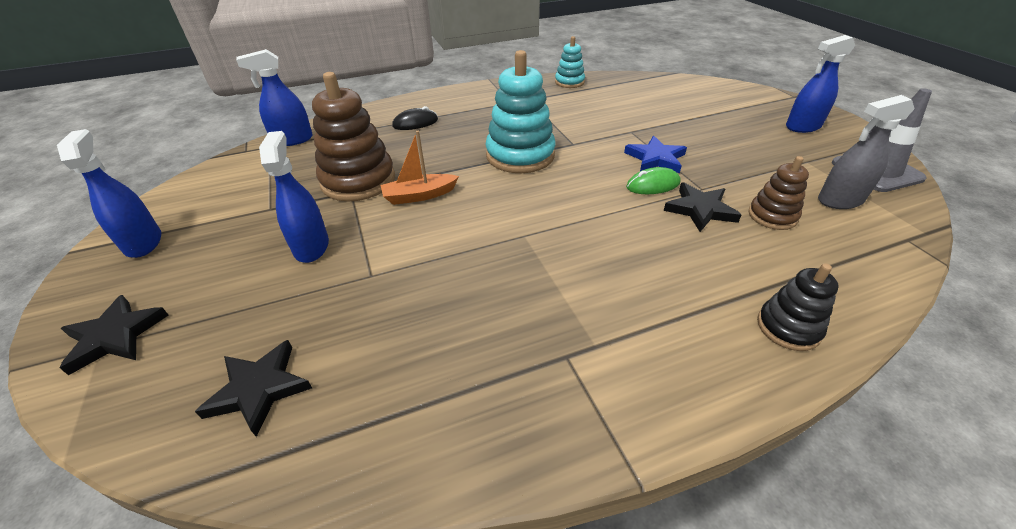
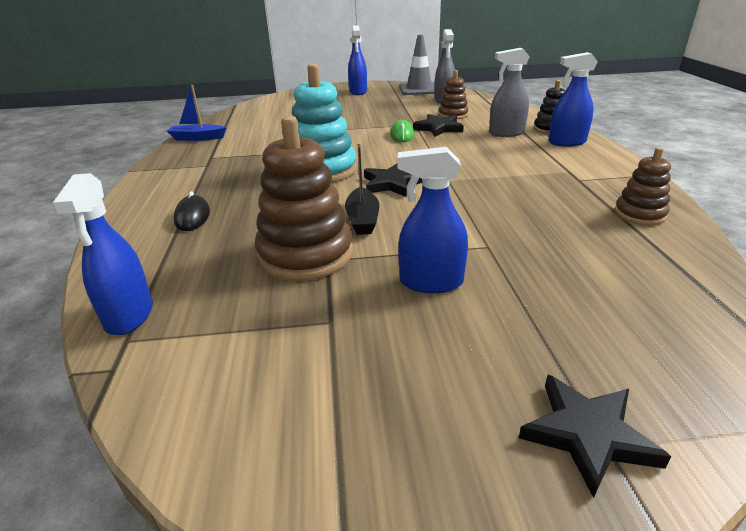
camera: 75 degrees left, 10 degrees down
(143, 242) = (362, 460): blue spray bottle -> blue spray bottle (567, 142)
(259, 389) = (640, 300): black star -> black star (392, 183)
(419, 196) = (362, 219): orange boat -> black boat
(460, 418) = (639, 214): none -> brown stacking toy
(569, 82) = (197, 138): turquoise stacking toy -> blue boat
(655, 158) = (367, 129): blue star -> none
(726, 275) = (506, 133): none -> grey spray bottle

